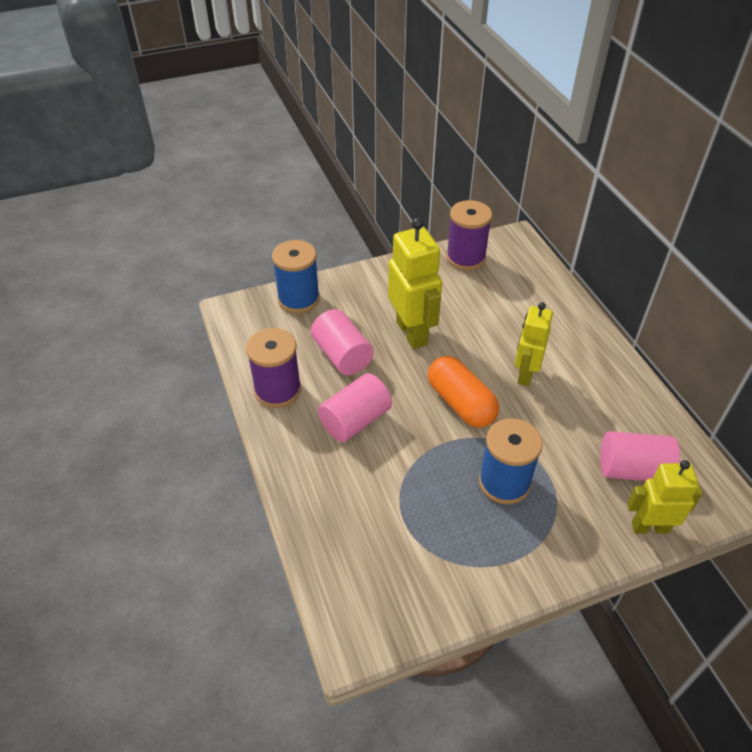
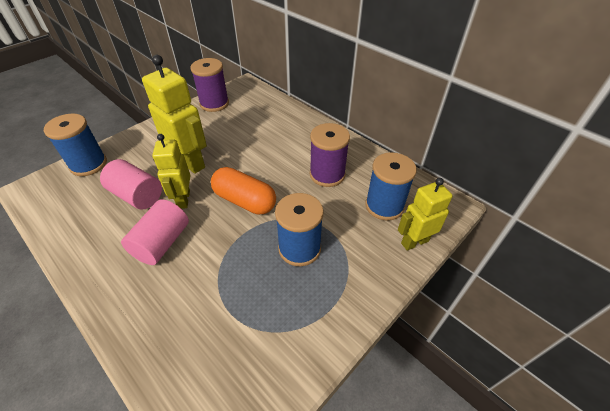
camera: 25 degrees left, 0 degrees up
(278, 390) = (84, 241): purple spool -> purple spool (327, 174)
(525, 374) = (284, 166): yellow robot -> yellow robot (183, 199)
(632, 470) = (384, 206): pink cylinder -> blue spool

